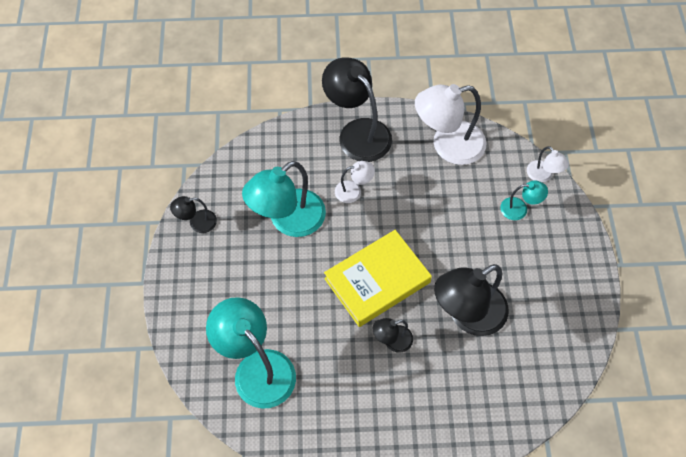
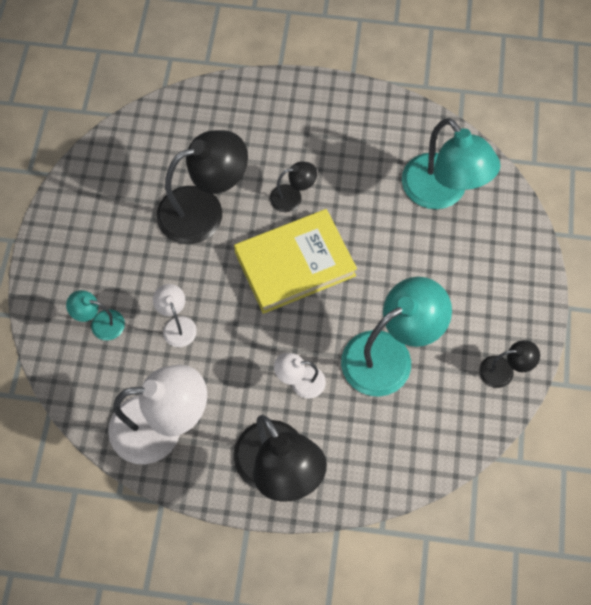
camera: 170 degrees left, 5 degrees up
(543, 176) = (54, 363): white lamp -> white lamp (177, 325)

